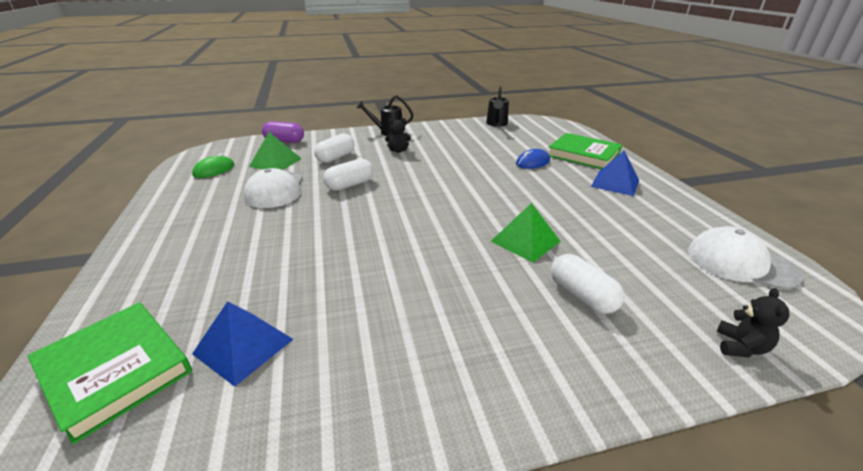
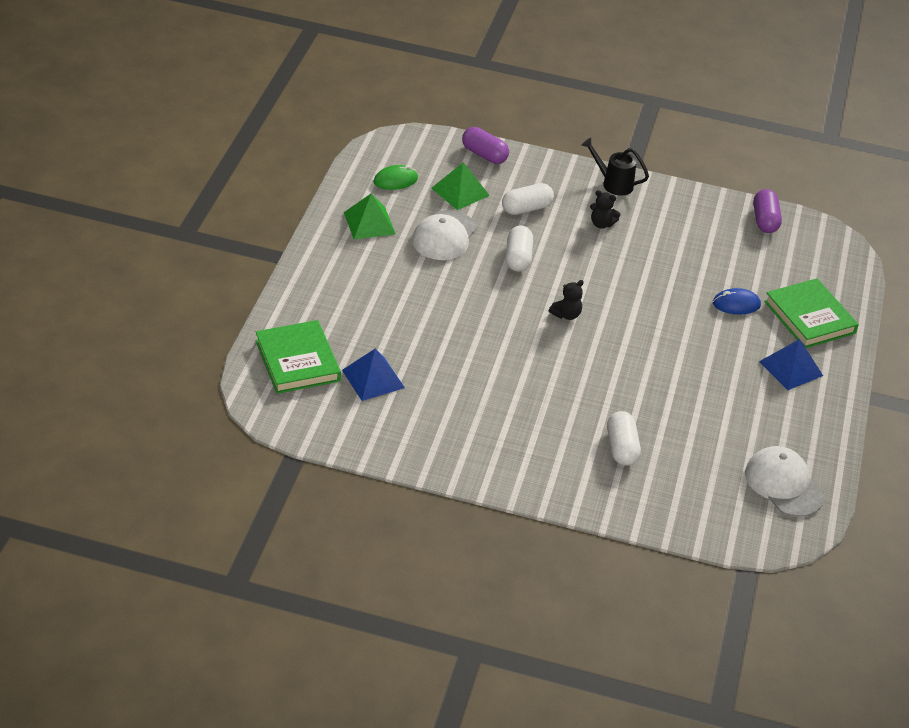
camera: 25 degrees right, 10 degrees up
(350, 185) = (518, 258): white capsule -> white capsule turned 75 degrees counterclockwise
(496, 124) = (765, 220): black watering can -> purple capsule
(525, 241) = (627, 389): green pyramid -> green pyramid (369, 223)
(740, 347) = (688, 522): black teddy bear -> black teddy bear (566, 315)

